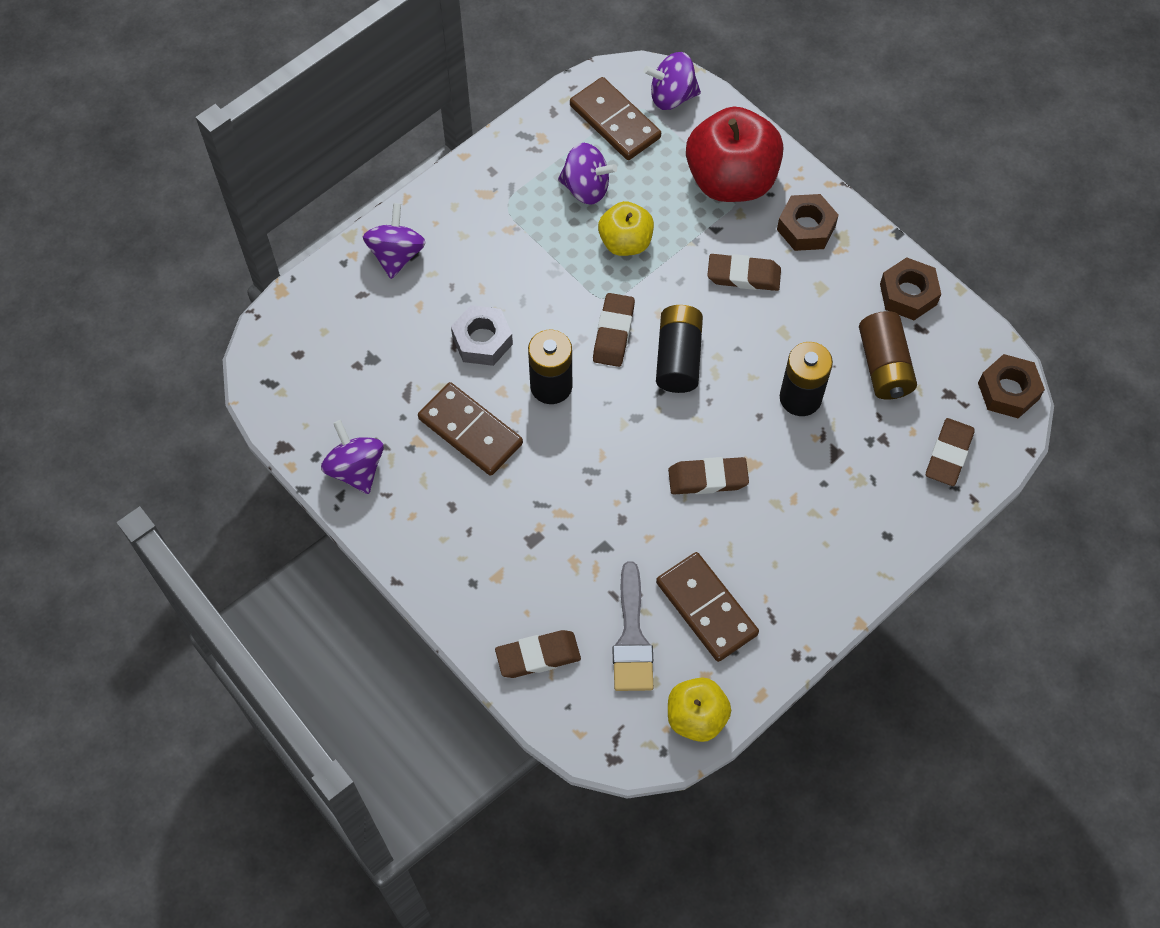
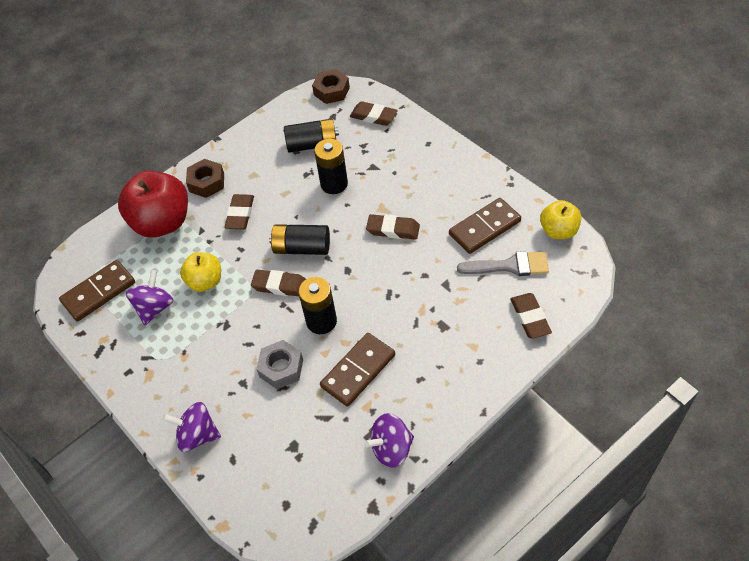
camera: 85 degrees left, 10 degrees down
(672, 96) = (84, 258): purple spinning top -> none
(708, 479) = (393, 229): brown eraser -> brown eraser turned 75 degrees counterclockwise
(884, 366) = (312, 144): brown battery -> black battery
(908, 294) = (262, 133): brown nut -> none

